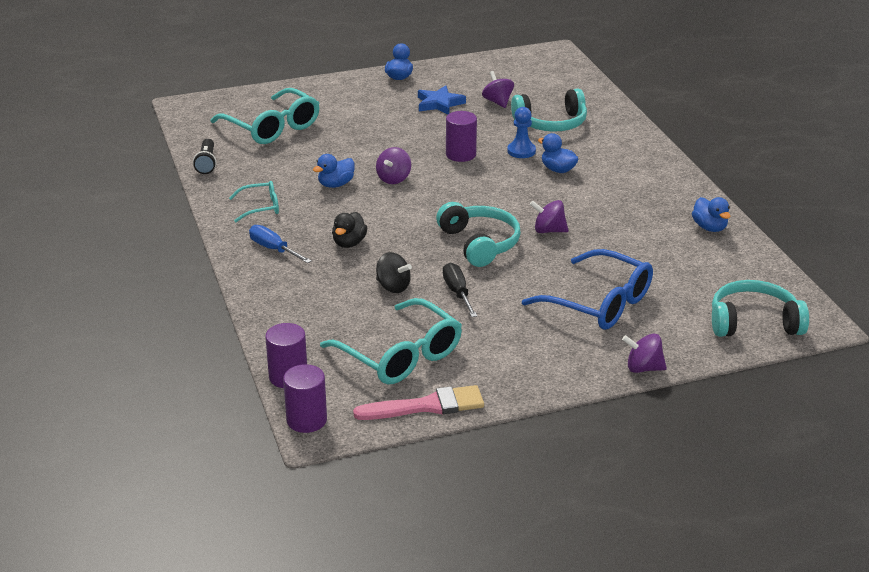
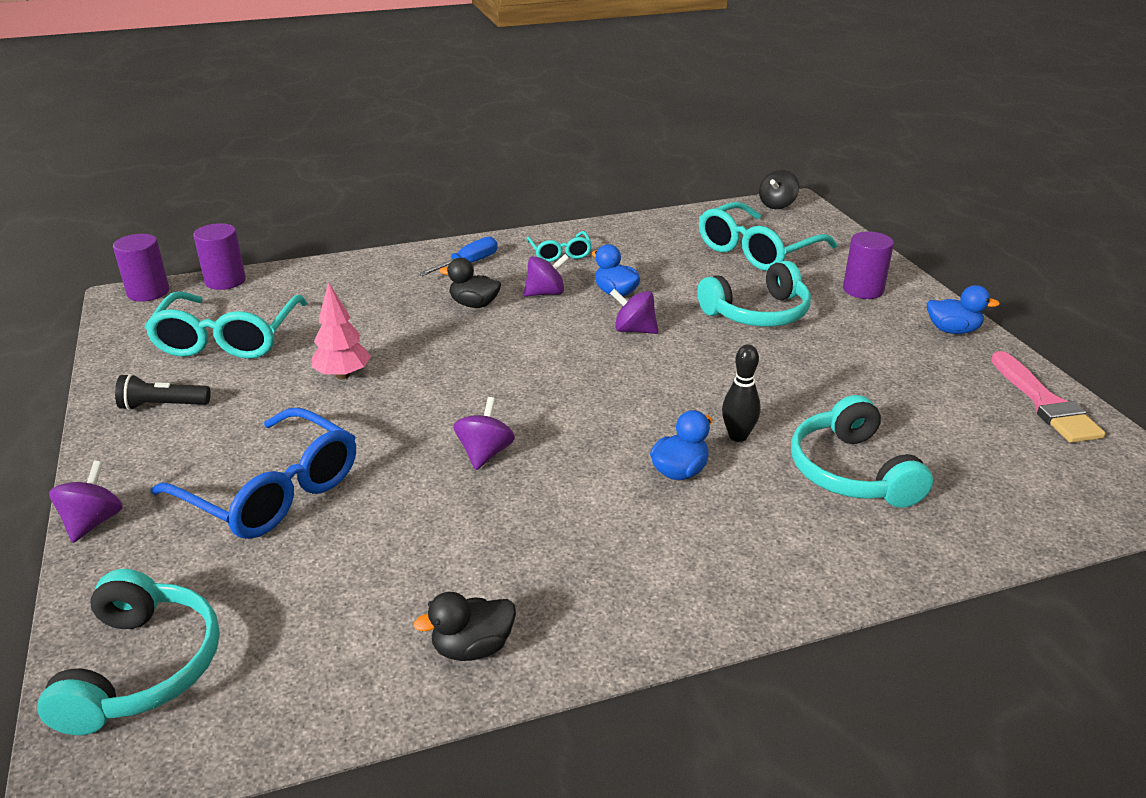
camera: 90 degrees right, 0 degrees up
(207, 163) = (658, 222): black flashlight -> black flashlight (162, 406)
(393, 287) = (370, 333): black spinning top -> black spinning top (777, 205)
(401, 355) = (228, 339): turquoise glasses -> turquoise glasses turned 45 degrees counterclockwise
(427, 406) = (125, 355): pink brush -> pink brush (1045, 403)
(439, 104) = (877, 363): blue star -> none
(457, 292) = (343, 375): black screwdriver -> pink tree
(461, 154) = (714, 381): purple cylinder -> purple cylinder (863, 290)
(479, 243) = (458, 393): turquoise headphones -> turquoise headphones (757, 313)
(497, 102) = (909, 417): purple spinning top -> purple spinning top (545, 293)
(521, 151) = (738, 436): blue pawn -> black bowling pin
(599, 303) = (272, 492): blue glasses -> blue glasses turned 90 degrees counterclockwise
(709, 227) = (472, 648): blue duck -> black duck

